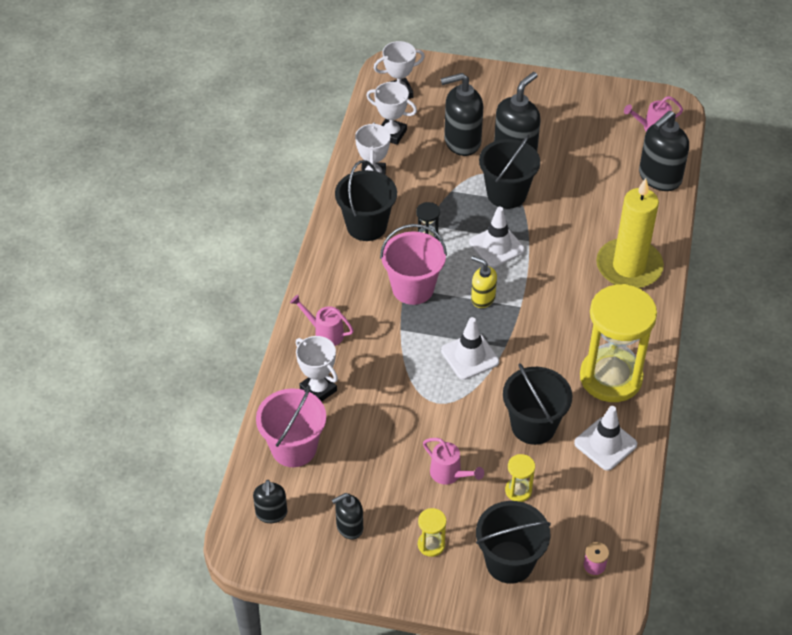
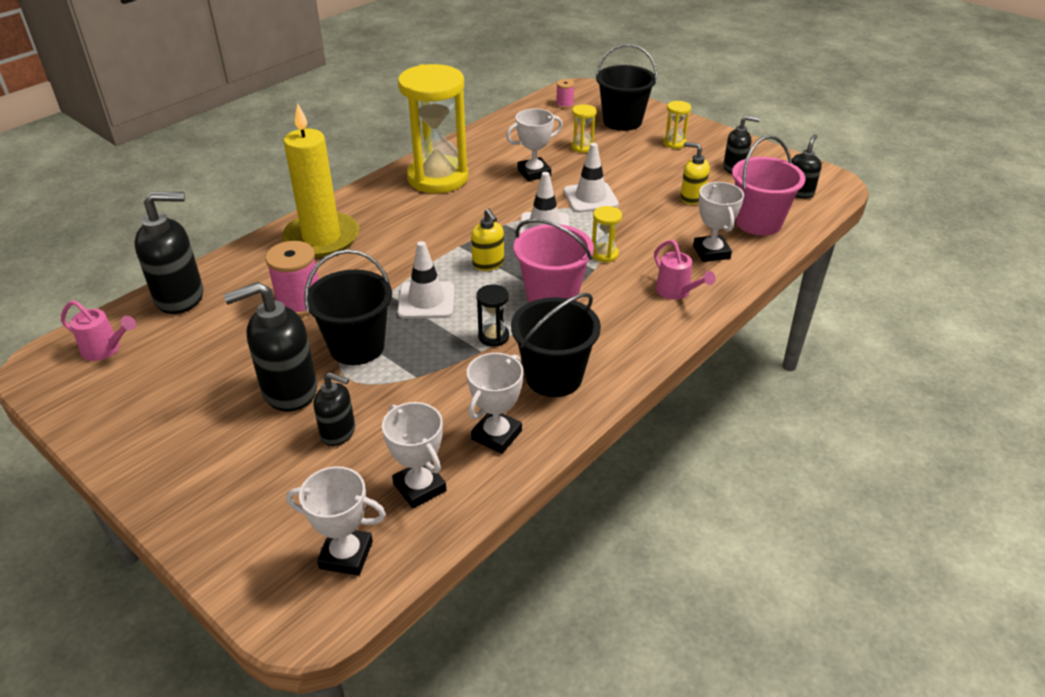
camera: 150 degrees left, 10 degrees down
(368, 457) = (692, 198): none -> yellow soap dispenser
(402, 348) = (604, 254): none -> yellow hourglass
(449, 474) = (629, 169): pink watering can -> none
(462, 141) = (338, 432): black soap dispenser -> black soap dispenser, size x0.57
(533, 426) = (534, 173): black bucket -> white trophy
(578, 208) = (300, 303): none -> pink spool
(605, 444) = (488, 148): white traffic cone -> white traffic cone (590, 198)

